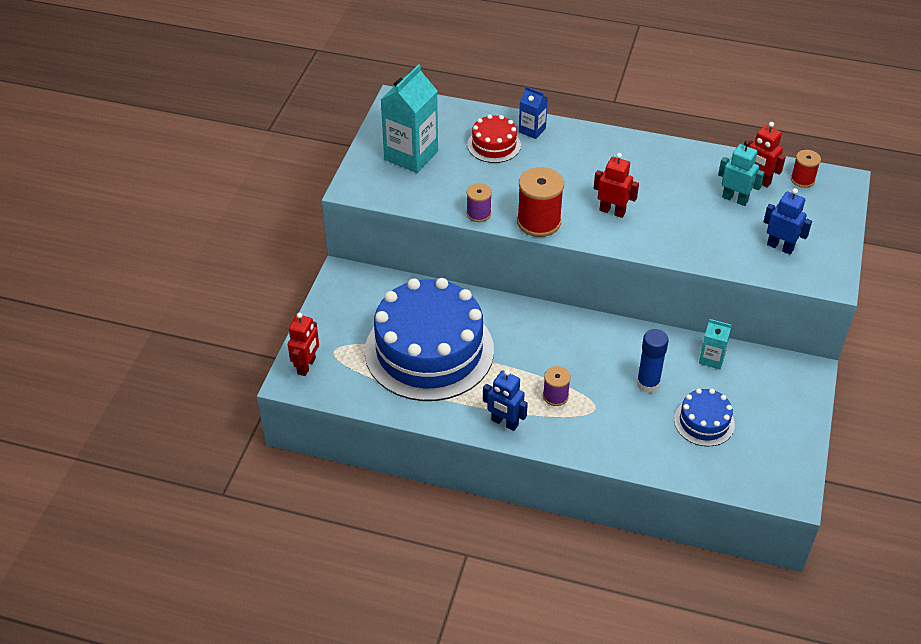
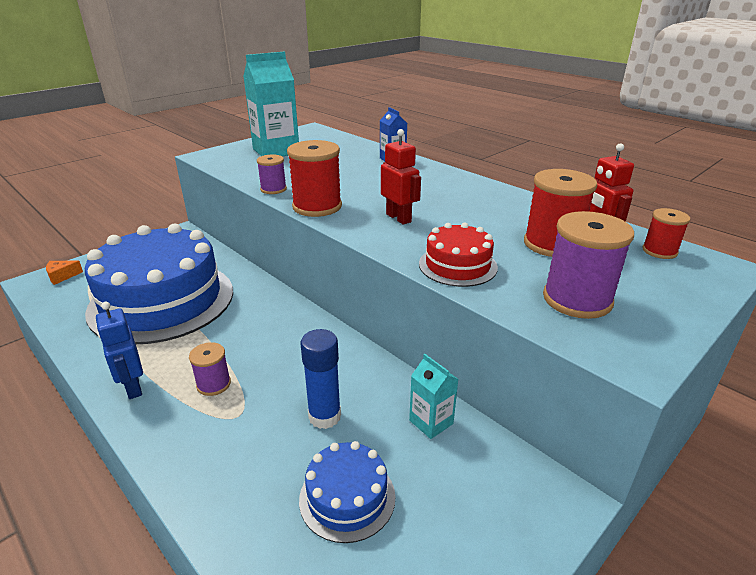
camera: 30 degrees right, 15 degrees down
(306, 366) = (62, 276): red robot -> orange cheese
(494, 145) = (348, 160): red cake -> red cake (457, 265)
(735, 199) = (552, 244): turquoise robot -> red spool
(780, 247) = (577, 299): blue robot -> purple spool

